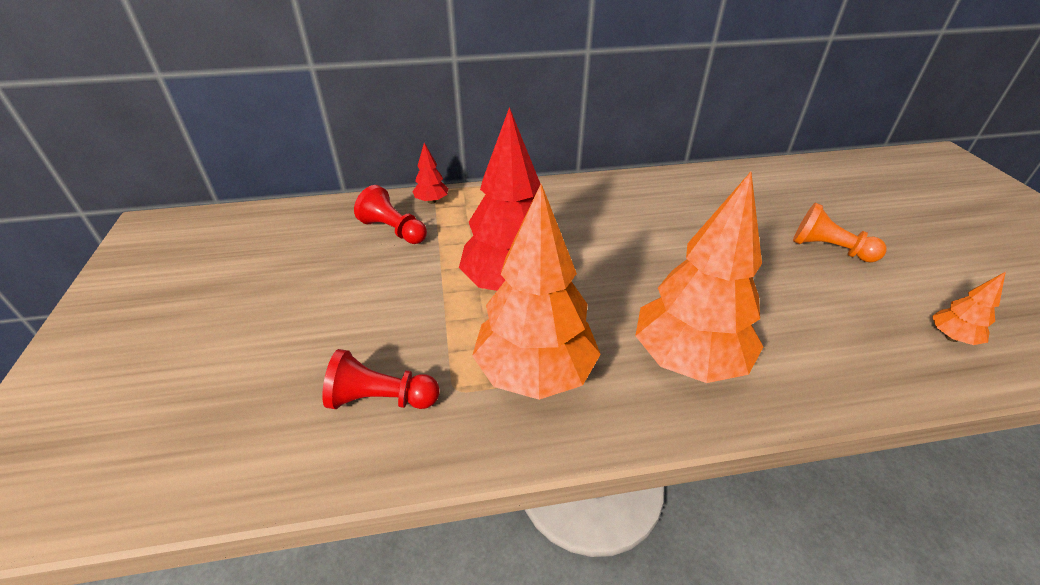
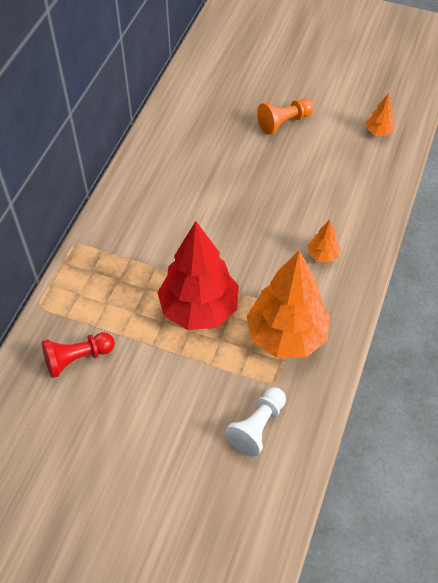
camera: 60 degrees left, 15 degrees up
(381, 399) = (257, 426): red pawn -> white pawn
(431, 201) = (54, 315): red tree -> none
(688, 359) = (323, 255): orange tree -> orange tree, size x0.43

